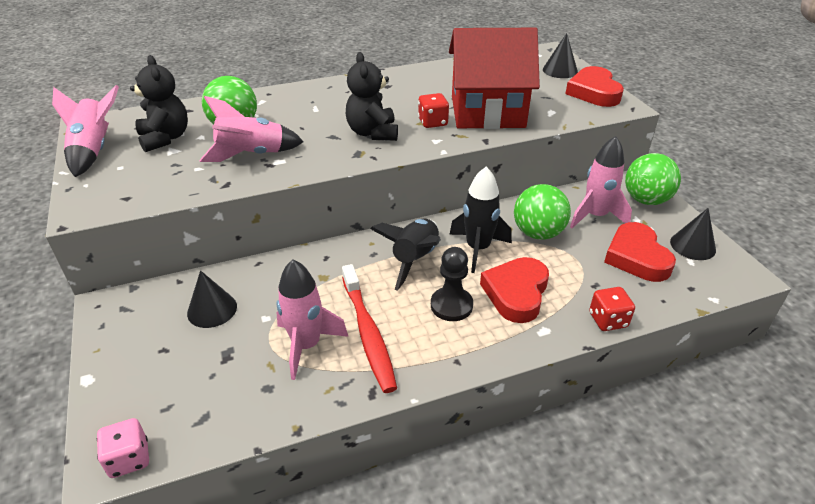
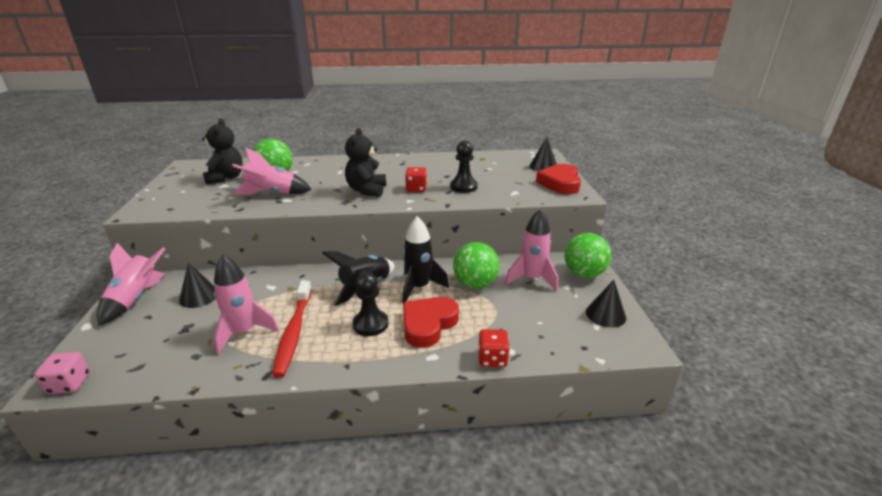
camera: 15 degrees right, 10 degrees down
(94, 151) = (176, 180): pink rocket -> pink rocket (136, 299)
(487, 112) = (463, 187): red house -> black pawn
(636, 257) = (548, 315): red heart -> none

